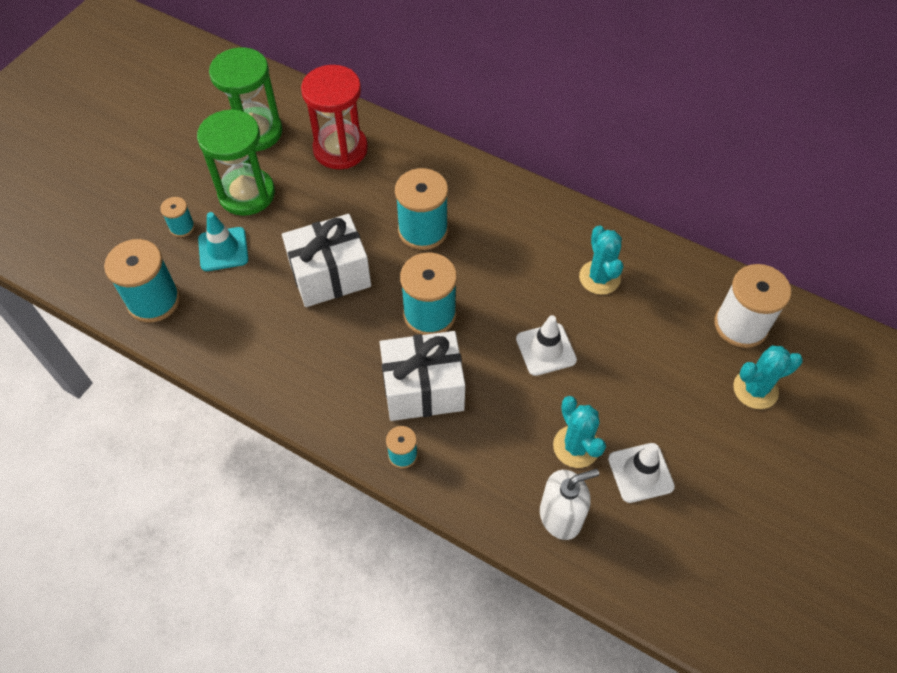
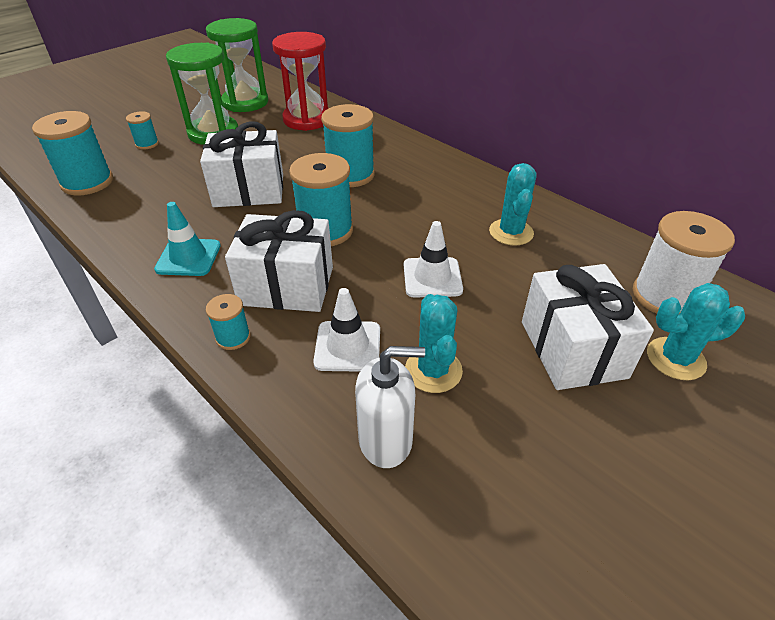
camera: 15 degrees right, 15 degrees down
(223, 249) = (169, 161): turquoise traffic cone -> turquoise traffic cone (188, 257)
(640, 473) = (506, 415): white traffic cone -> white traffic cone (347, 346)
(677, 399) = (573, 349): none -> white gift

